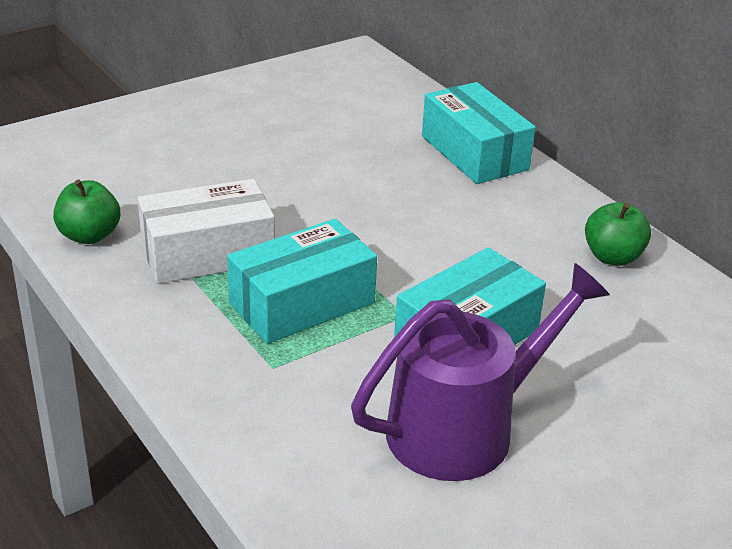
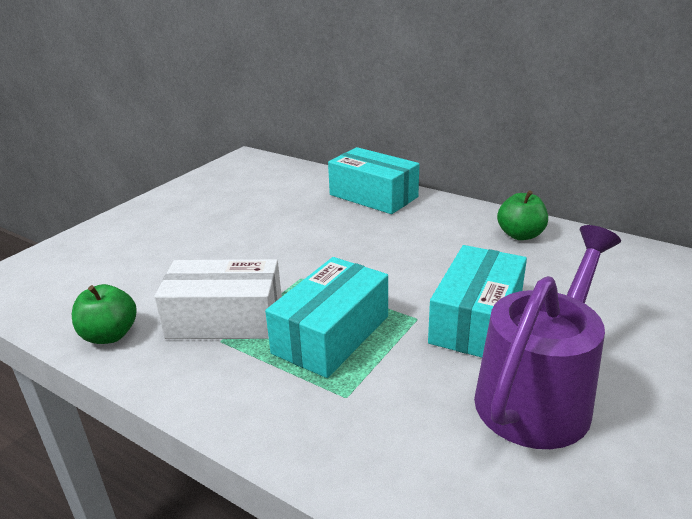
camera: 20 degrees left, 5 degrees down
(207, 253) = (225, 319): white box -> white box turned 45 degrees clockwise

